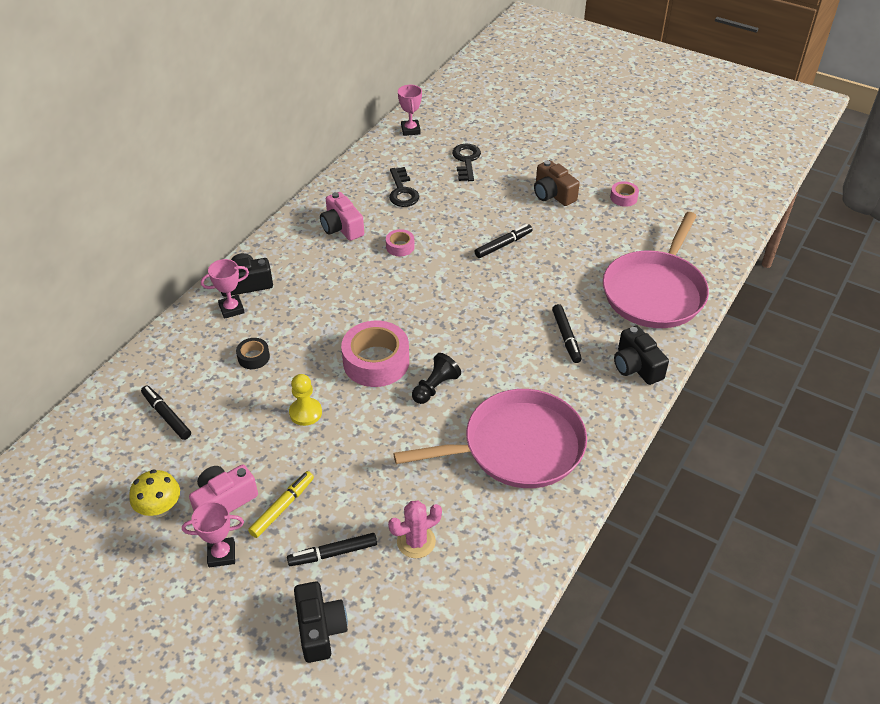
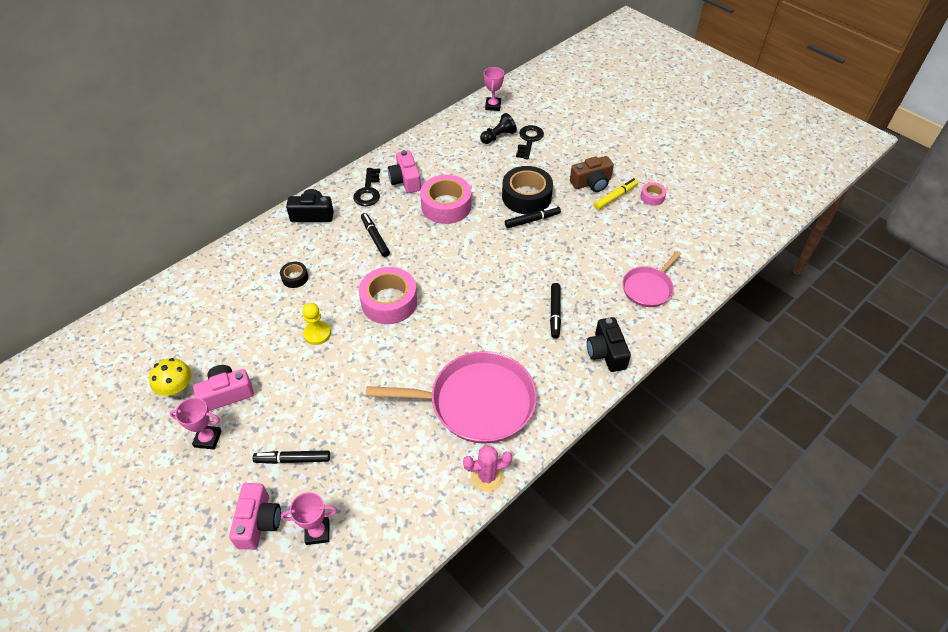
camera: 15 degrees right, 5 degrees up
(166, 416) = (211, 313): black marker -> black marker (375, 237)
(231, 309) = (293, 233): pink trophy -> pink trophy (317, 532)
(282, 507) = (269, 410): yellow marker -> yellow marker (615, 197)
(320, 629) = (258, 522): black camera -> pink camera
(400, 246) = (446, 206): pink tape -> pink tape, size x2.08
(402, 191) = (466, 158): black key -> black key (368, 191)
(416, 542) = (362, 466): pink cactus -> pink cactus (487, 476)
(435, 387) = (428, 334): black pawn -> black pawn (498, 137)
(487, 221) = (526, 197): none -> black tape
(553, 194) = (591, 183): brown camera -> brown camera turned 90 degrees counterclockwise
(655, 292) = (648, 288): pink pan -> pink pan, size x0.55

